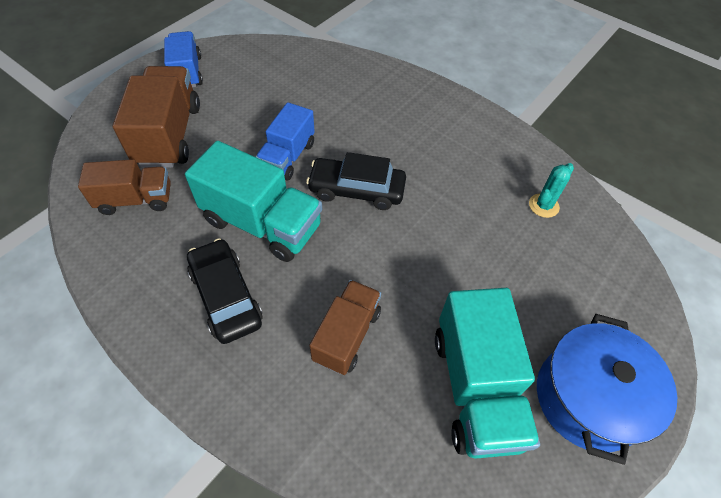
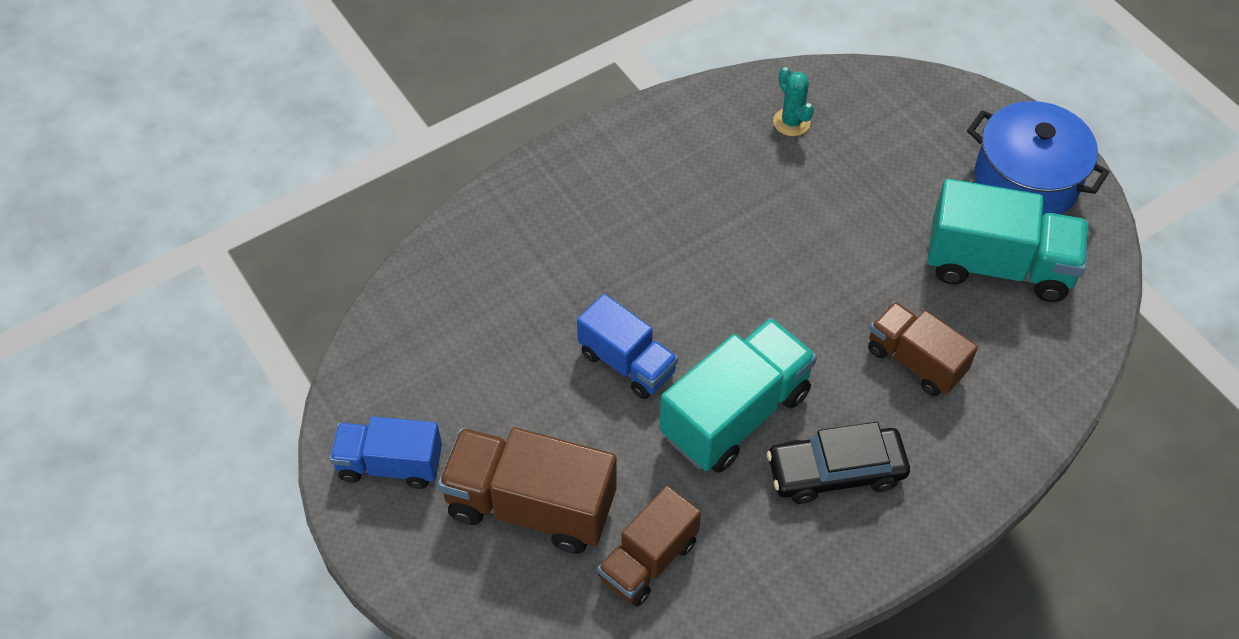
camera: 70 degrees left, 0 degrees up
(136, 200) = (648, 560): brown truck -> brown truck turned 150 degrees counterclockwise
(356, 190) = (711, 298): black car -> none

